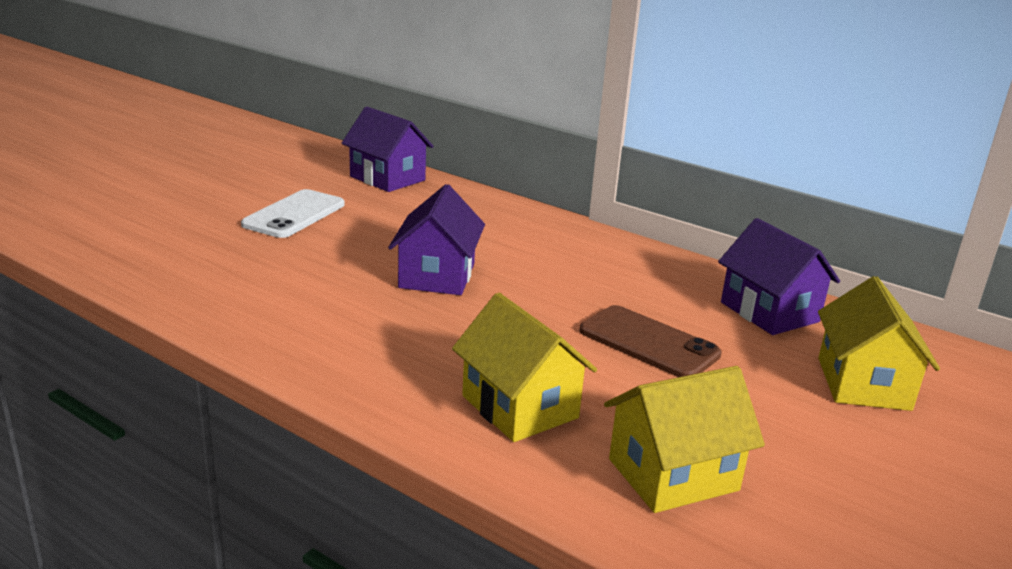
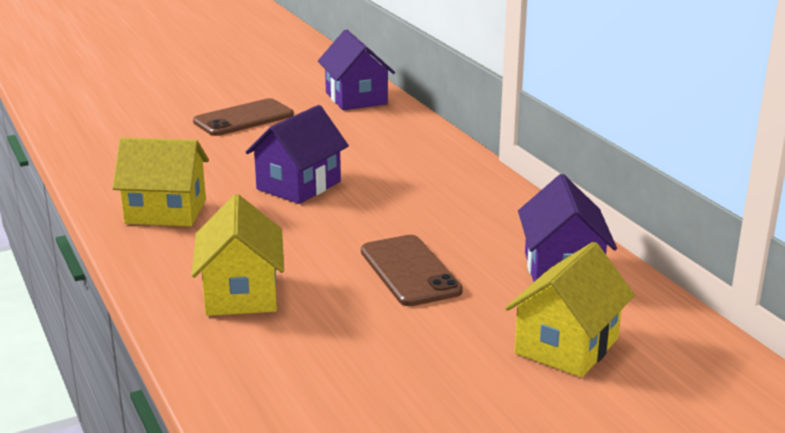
camera: 30 degrees right, 0 degrees up
(294, 214) = (243, 118): white phone -> brown phone
(673, 474) = (297, 367): yellow house -> yellow house (166, 211)

